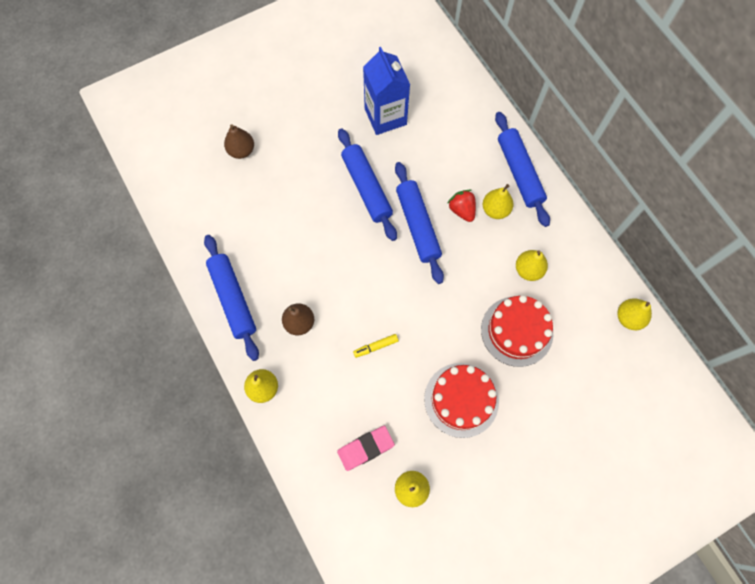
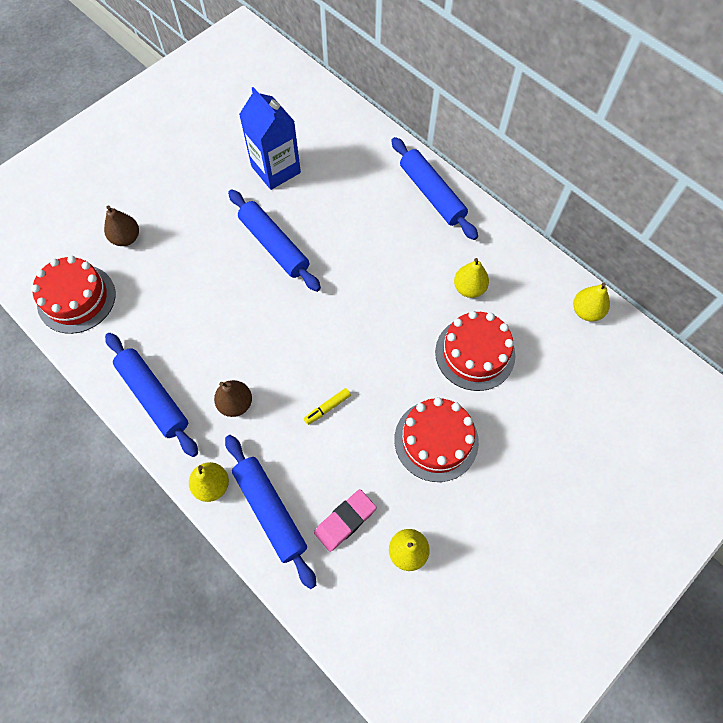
camera: 15 degrees left, 5 degrees down
(188, 196) = (76, 298): none -> red cake
(417, 225) = (339, 271): blue rolling pin -> blue rolling pin (270, 511)
(462, 210) = (382, 244): red strawberry -> none
(495, 210) = (417, 236): yellow pear -> none

